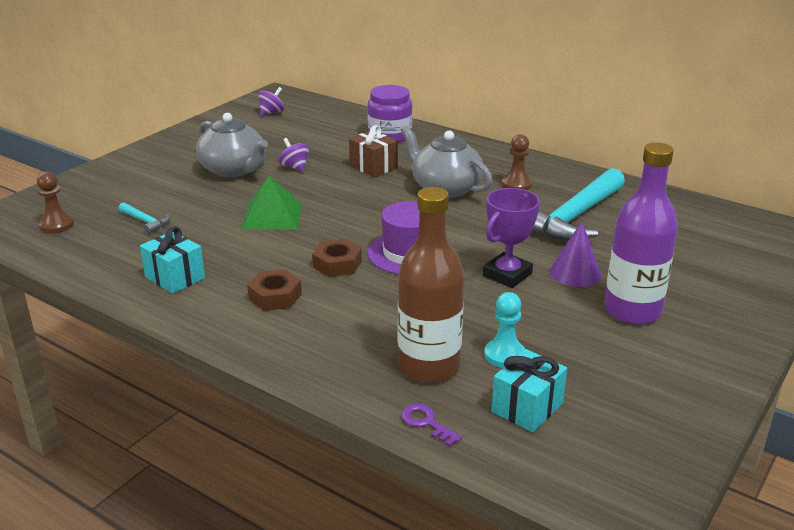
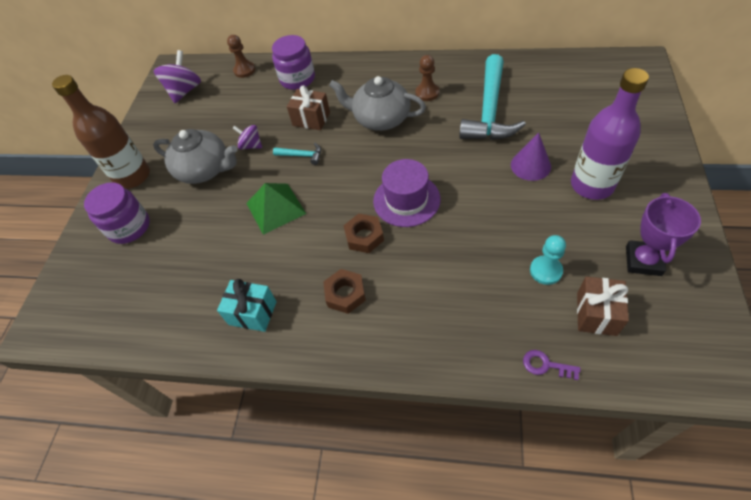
camera: 20 degrees left, 25 degrees up
(56, 225) = (105, 302): brown pawn -> brown pawn (244, 70)
(127, 185) = (129, 227): none -> purple jar
(145, 221) = (178, 262): turquoise hammer -> turquoise hammer (301, 155)
(271, 112) = (184, 91): purple spinning top -> purple spinning top, size x1.67
(429, 366) = (506, 309): brown bottle -> brown bottle (133, 176)
(507, 275) = (489, 189): purple trophy -> purple trophy (643, 261)
(527, 407) = (596, 314): turquoise gift -> brown gift

